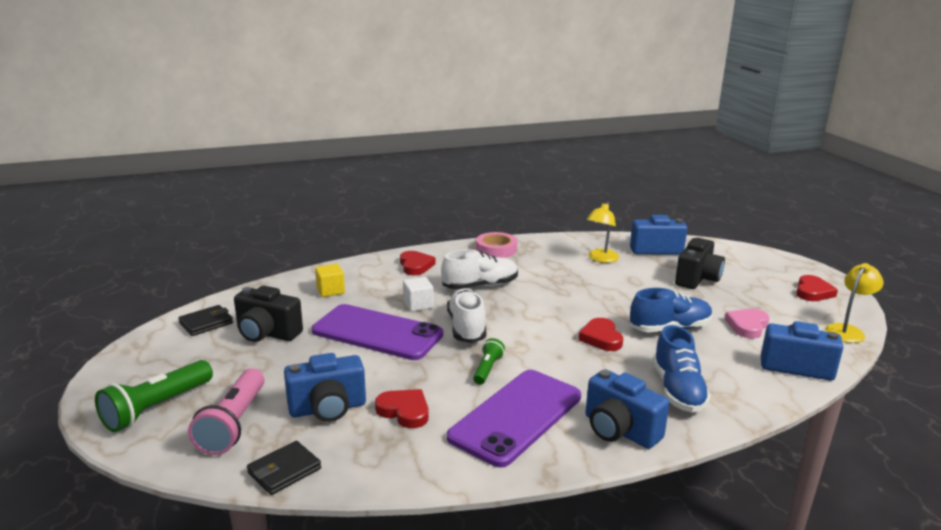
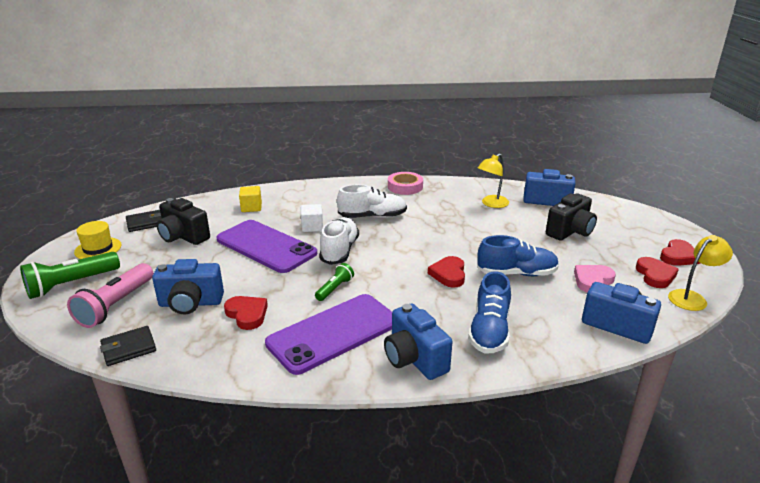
camera: 15 degrees right, 5 degrees up
(163, 361) = (98, 249): none -> yellow hat
(415, 266) = (330, 194): red heart -> red heart (655, 275)

